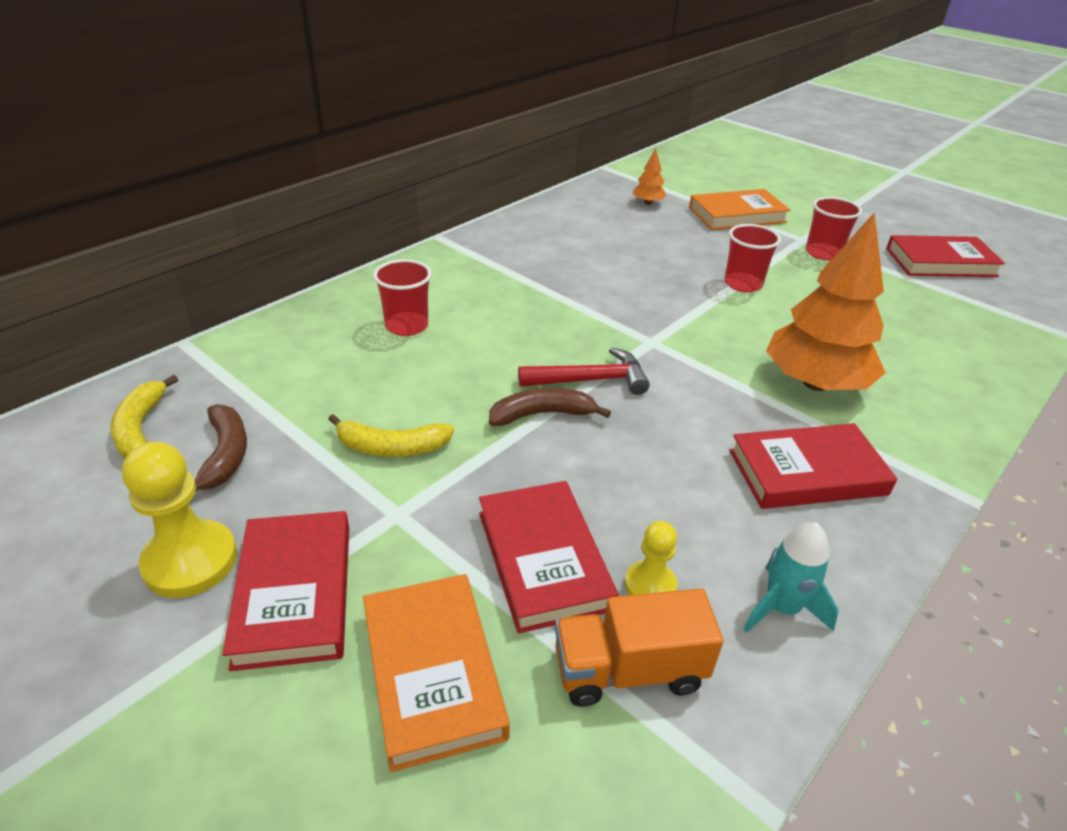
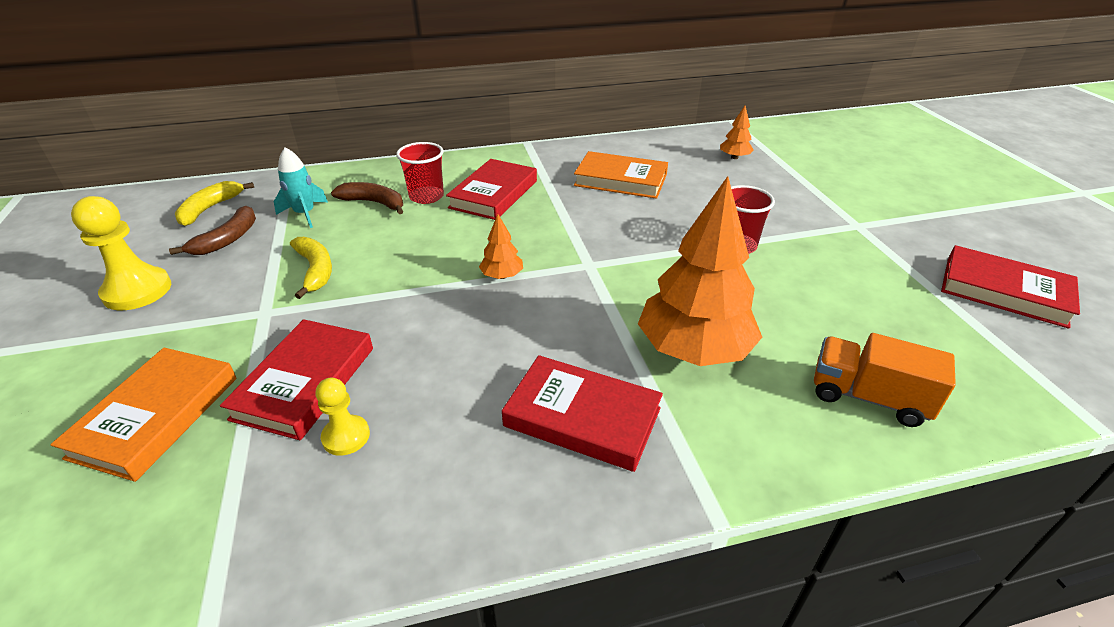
camera: 35 degrees right, 0 degrees up
(294, 593) = (156, 332): red book -> red book (493, 194)
(392, 447) = (315, 270): yellow banana -> yellow banana turned 150 degrees counterclockwise
(542, 414) = (435, 286): brown banana -> brown banana (374, 203)
(591, 380) = (502, 276): red hammer -> orange tree
(628, 670) = (255, 484): orange truck -> orange truck (868, 397)
(737, 215) = (811, 187): orange book -> orange book (620, 180)
(781, 608) = (414, 507): turquoise rocket -> turquoise rocket (305, 214)
(823, 253) = (862, 243): red cup -> none

